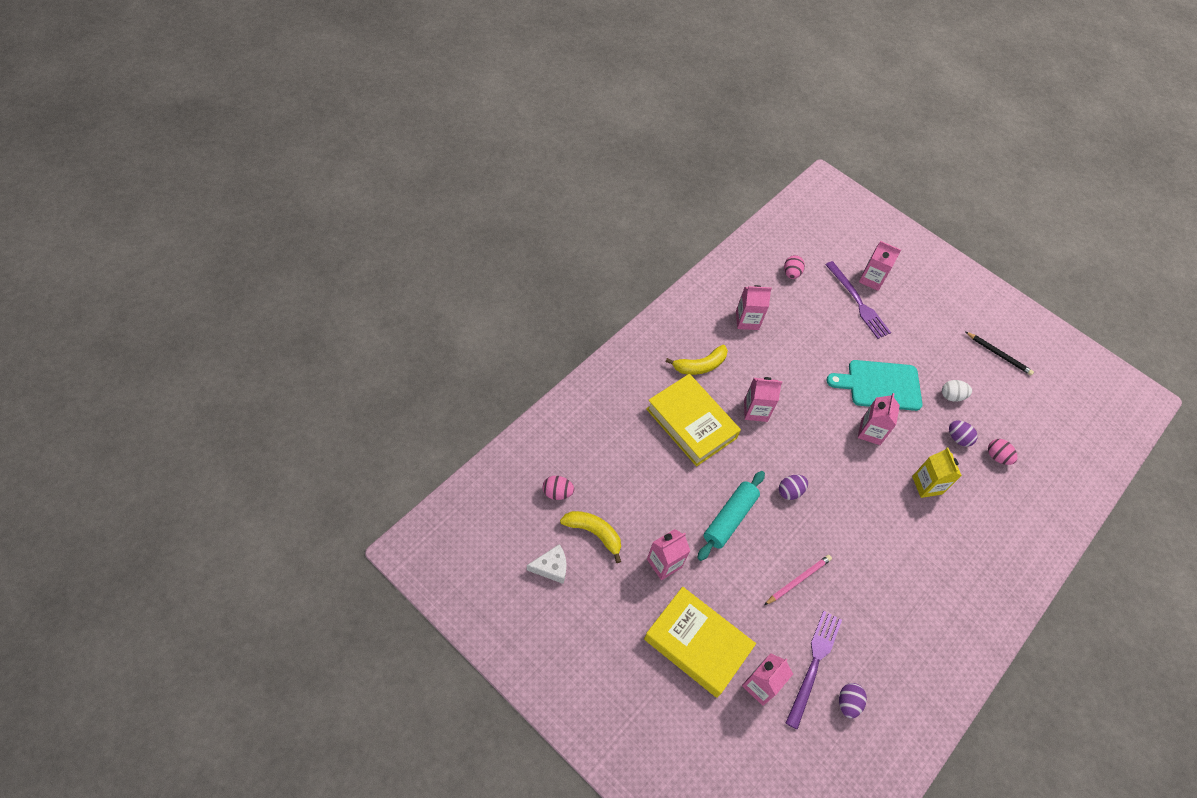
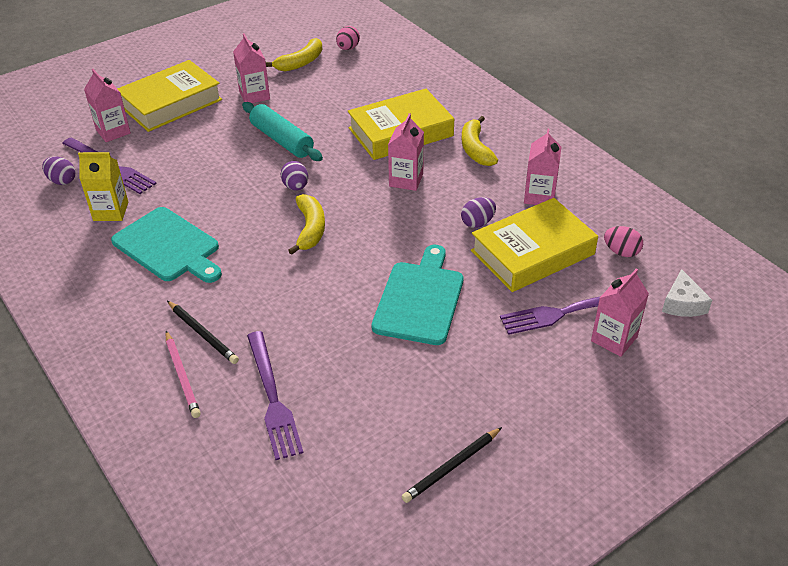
camera: 110 degrees right, 15 degrees down
(551, 567) = (279, 40): white cheese -> white cheese (682, 303)
(798, 580) = (196, 173): pink pencil -> pink pencil (182, 376)
(810, 323) = (532, 252): none -> yellow book
(836, 469) = (310, 229): none -> yellow banana
(870, 432) = (351, 271): pink carton -> none
(894, 571) = (168, 246): none -> turquoise cutting board
(927, 485) = (259, 306): yellow carton -> yellow carton (111, 211)
(951, 396) = (386, 375): white egg -> none
(958, 438) = (315, 360): purple egg -> purple egg (477, 223)
(967, 515) = (202, 334): none -> black pencil
(997, 457) = (272, 397): pink egg -> purple fork

